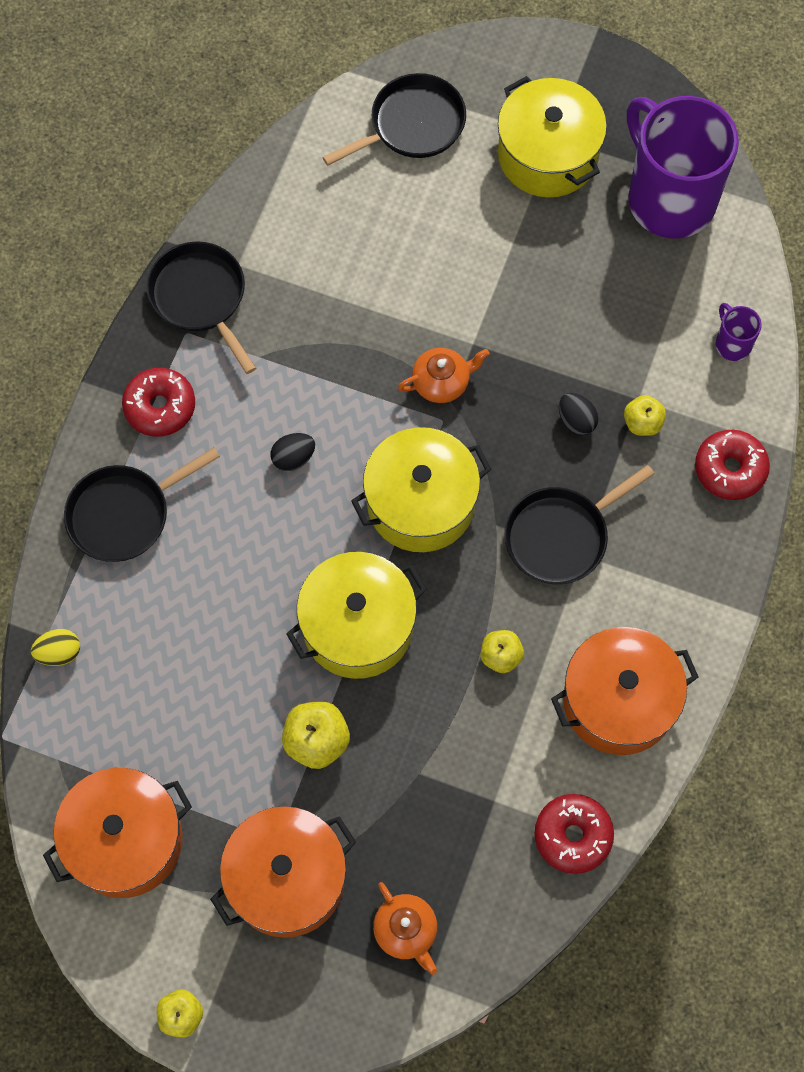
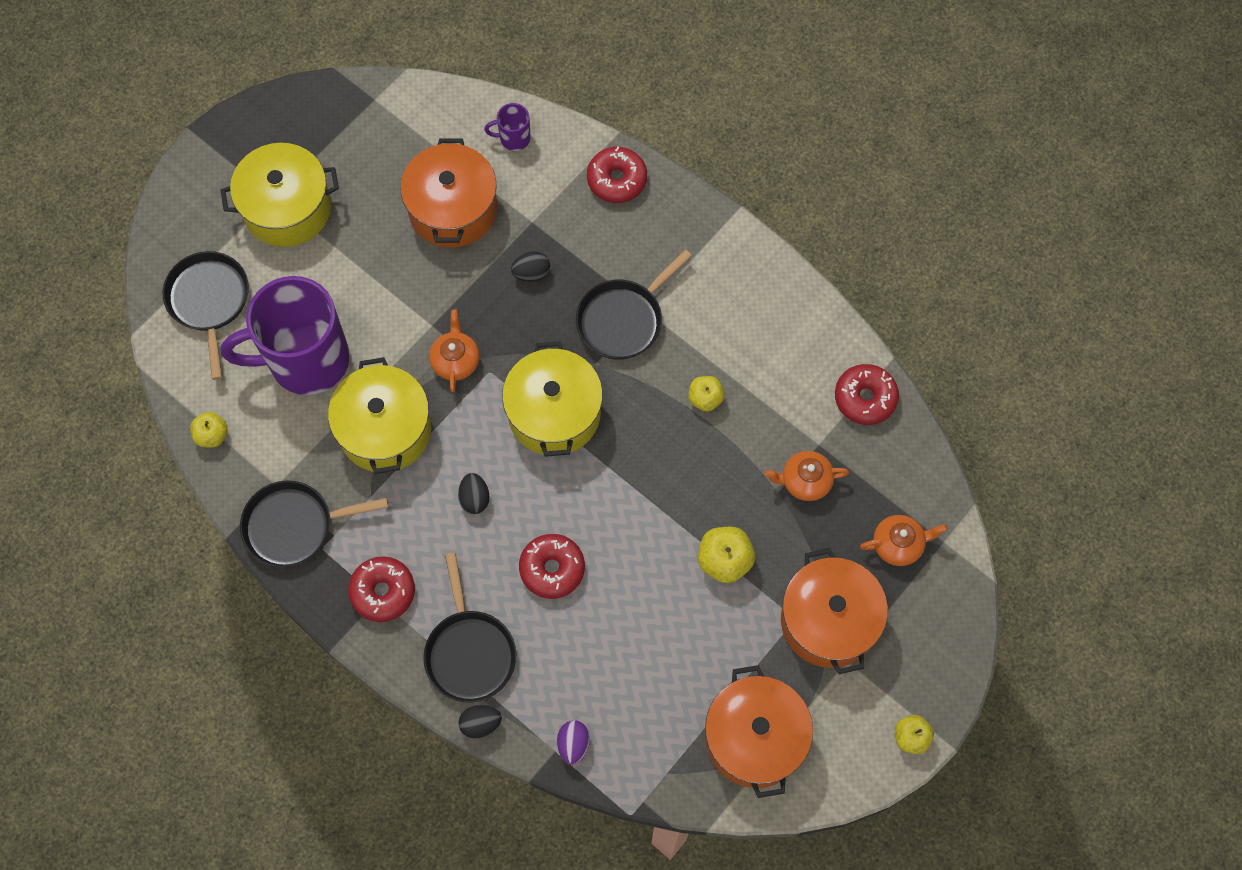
camera: 70 degrees left, 0 degrees up
(52, 553) = (480, 724): none -> black egg
(59, 653) = (573, 744): yellow egg -> purple egg
(243, 563) = (552, 569): none -> red donut
(358, 626) = (640, 497): yellow pot -> yellow pot (385, 429)
(444, 799) = (805, 481): none -> orange teapot
(561, 536) = (623, 319): black pan -> black pan turned 60 degrees clockwise
(619, 701) = (772, 327): orange pot -> orange pot (453, 209)
(642, 423) = (553, 226): yellow apple -> yellow apple (212, 435)
(669, 198) = (368, 135): purple mug -> purple mug (306, 360)

